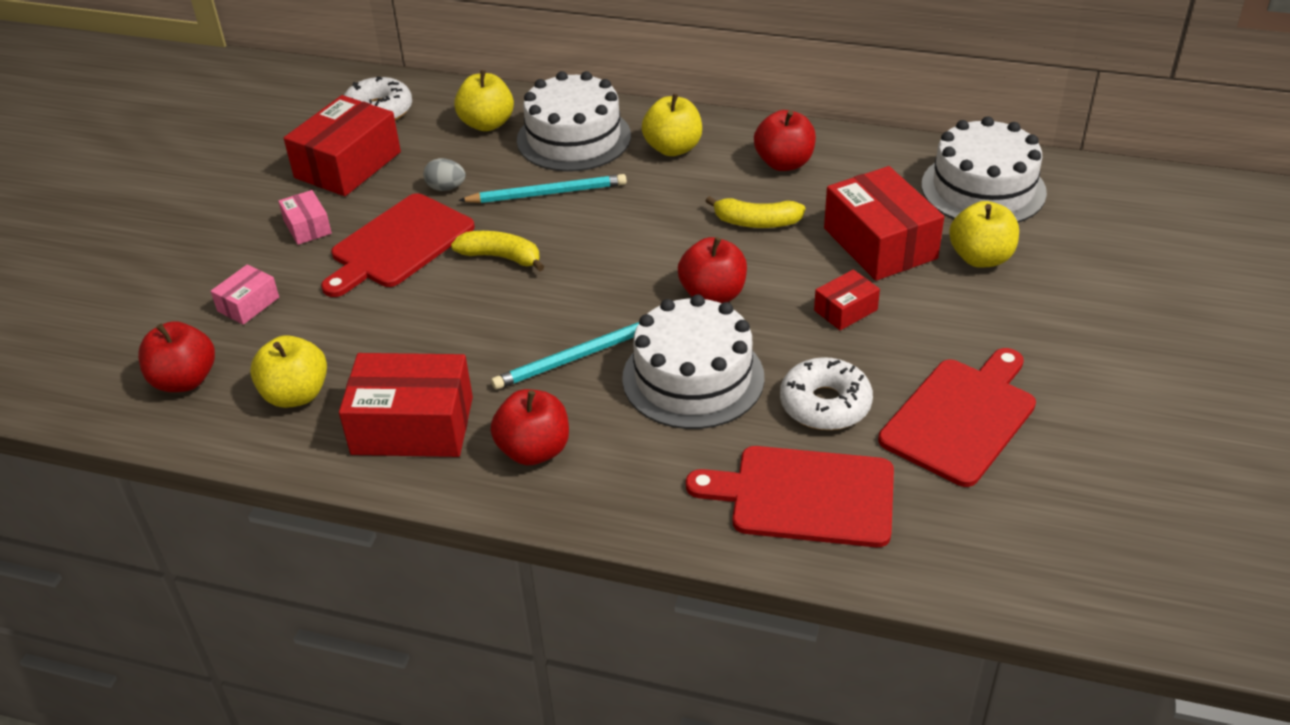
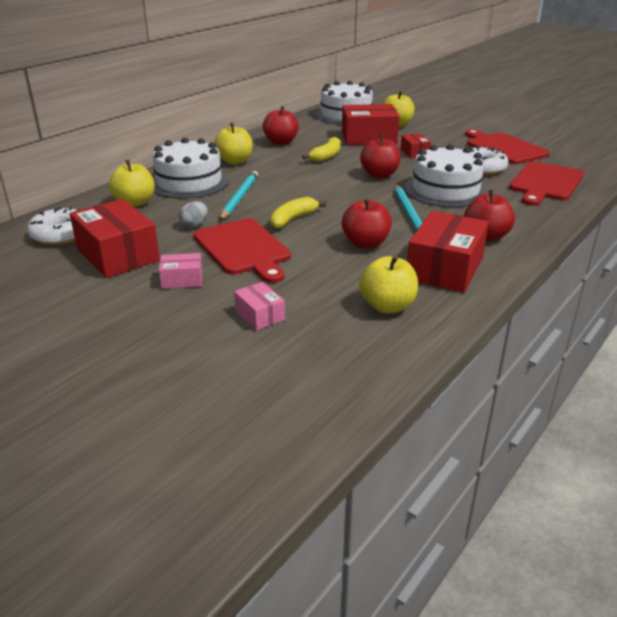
camera: 70 degrees left, 10 degrees down
(185, 380) = (337, 354): red apple -> red apple (365, 243)

